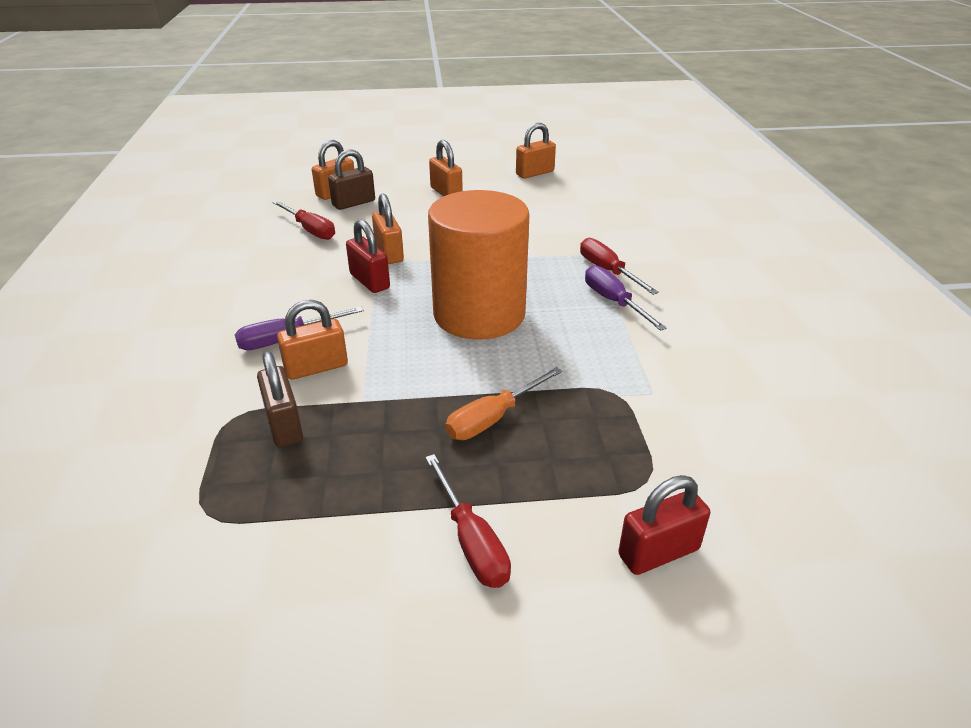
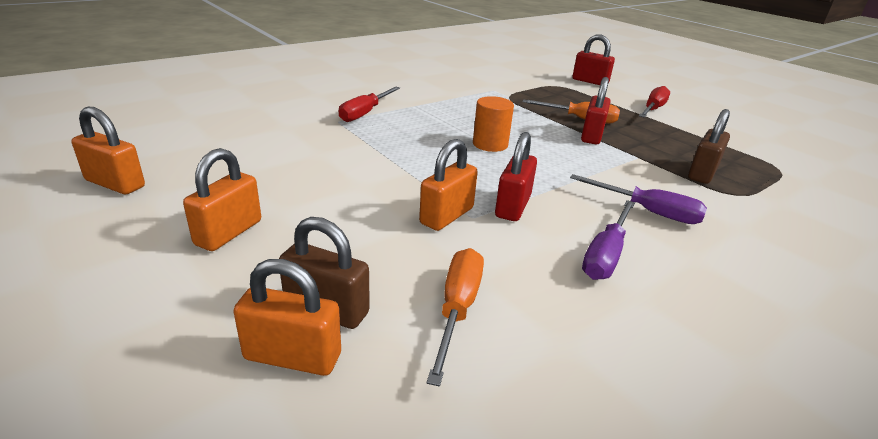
camera: 125 degrees left, 5 degrees down
(310, 230) = (457, 309): red screwdriver -> orange screwdriver
(316, 367) = (646, 184): orange padlock -> none
(439, 397) = (592, 136): none -> red padlock
(479, 314) = (490, 144): orange cylinder -> orange cylinder, size x0.43
(613, 302) = (410, 107): purple screwdriver -> purple screwdriver (606, 255)

